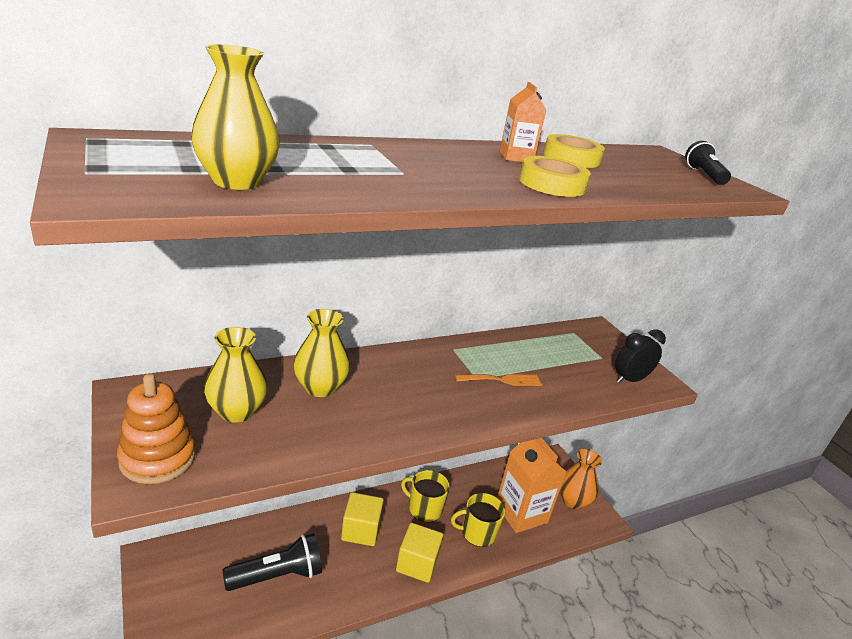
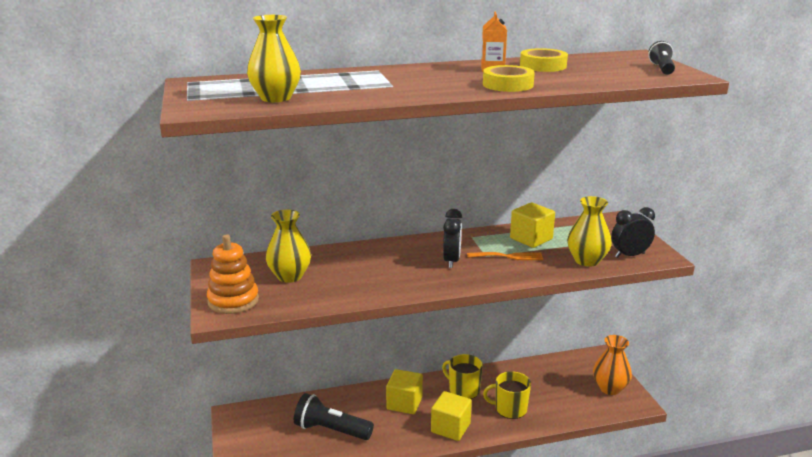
camera: 15 degrees right, 5 degrees down
(277, 575) = (331, 430): black flashlight -> black flashlight turned 150 degrees counterclockwise
(320, 387) = (354, 262): yellow vase -> yellow vase (587, 260)
(439, 386) = (451, 261): none -> black clock
(519, 353) = (531, 239): none -> yellow cube
(521, 513) = (555, 396): orange carton -> none

